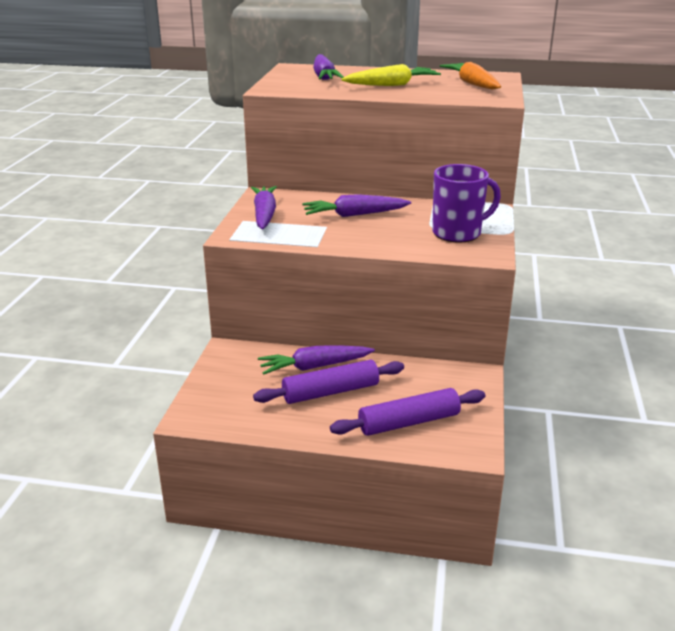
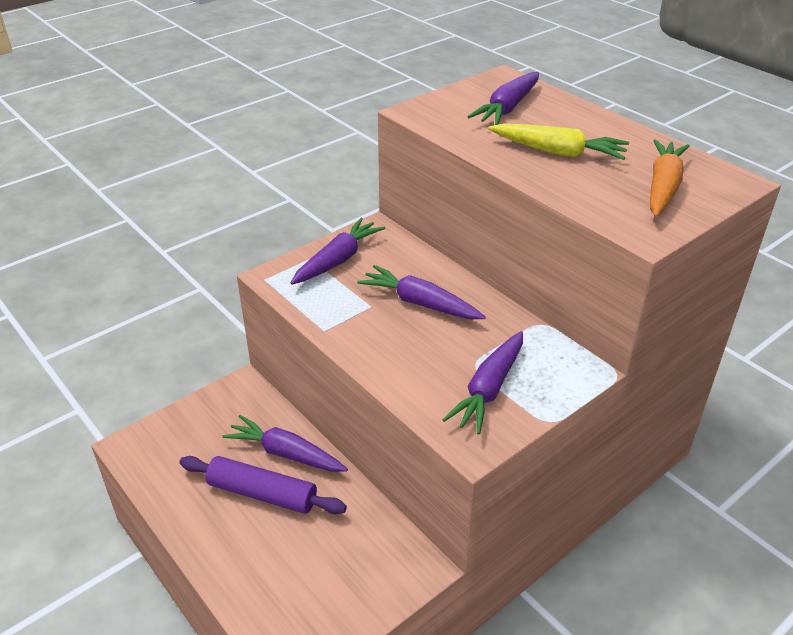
camera: 40 degrees right, 10 degrees up
(409, 422) = (281, 580): purple rolling pin -> none
(458, 233) = (488, 389): purple mug -> purple carrot

